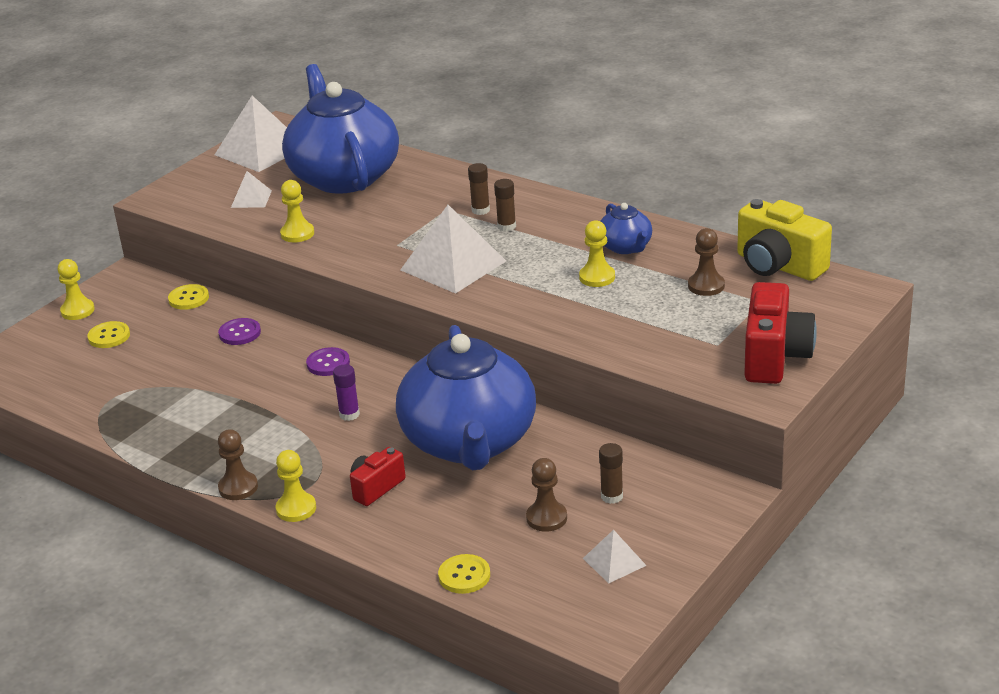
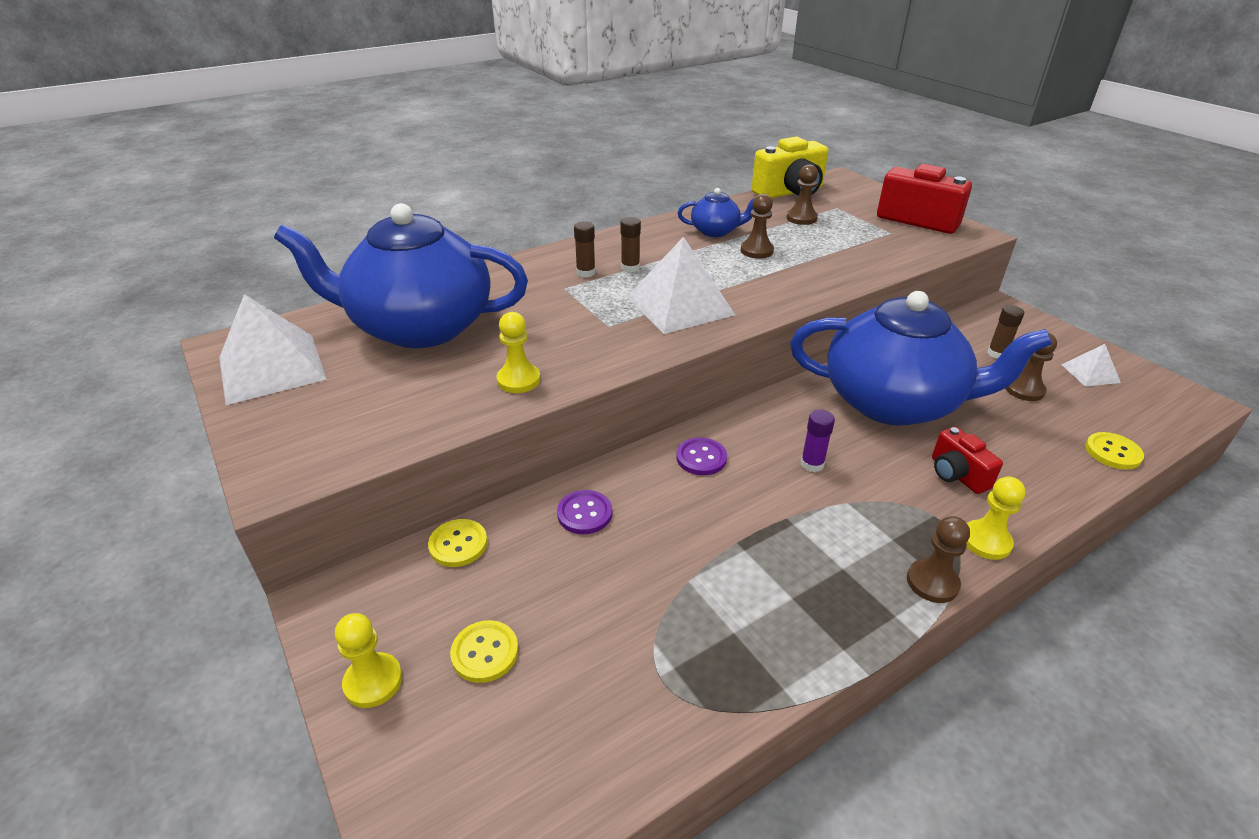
camera: 70 degrees left, 5 degrees up
(251, 199) = (389, 397): white pyramid -> none
(597, 277) = (756, 251): yellow pawn -> brown pawn

